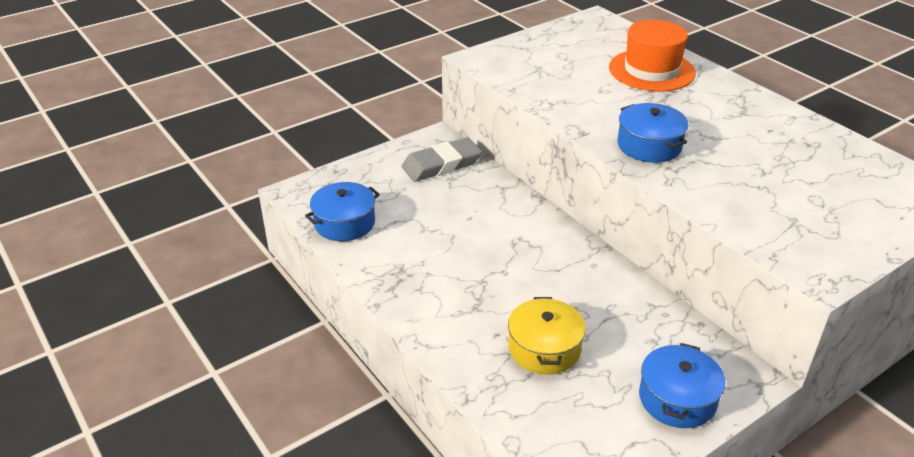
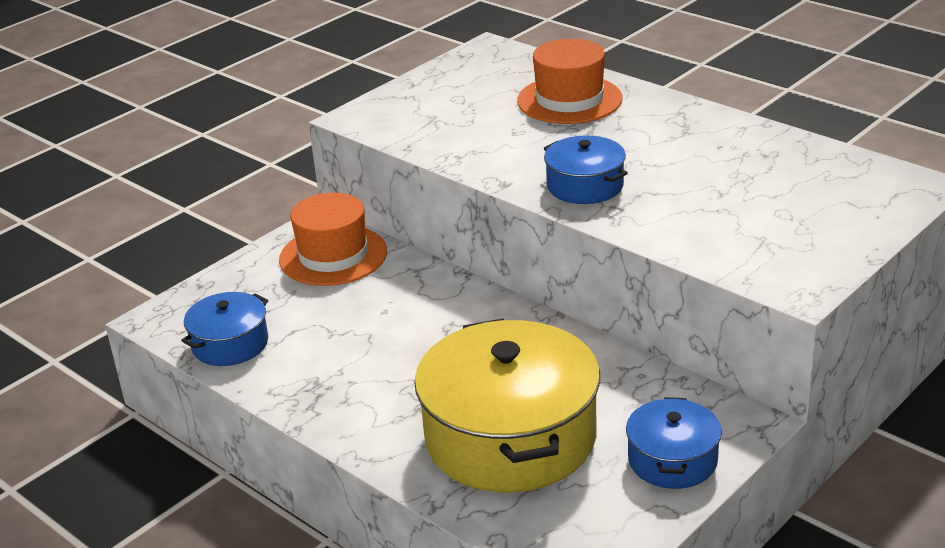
camera: 10 degrees left, 5 degrees down
(441, 164) = (333, 256): grey eraser -> orange hat
(544, 348) = (510, 437): yellow pot -> yellow pot, size x1.99

